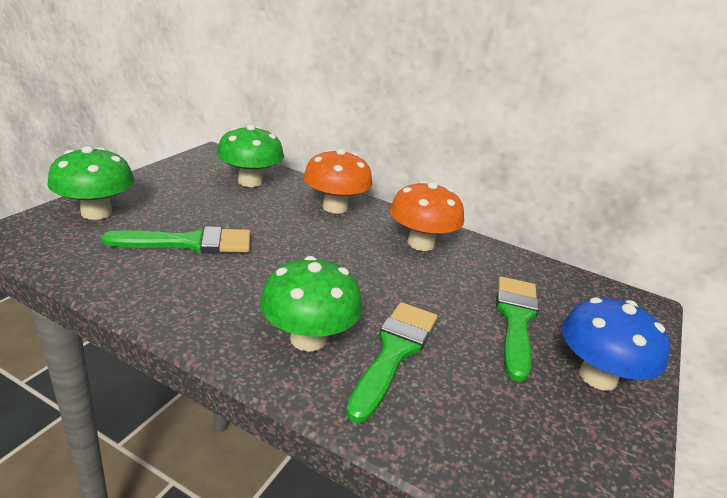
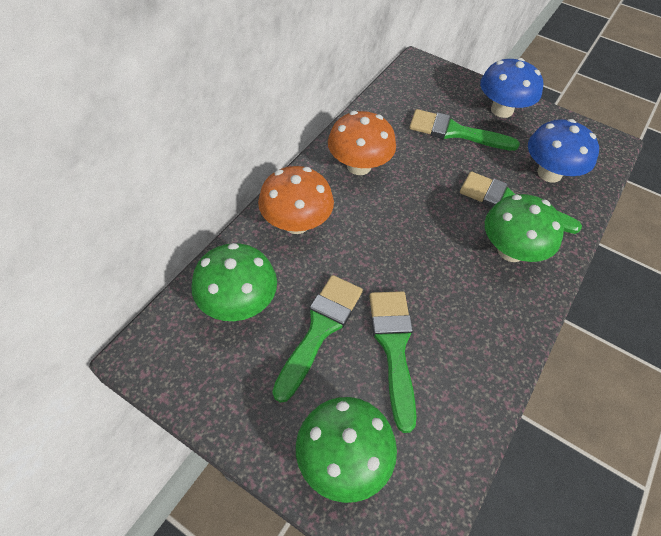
camera: 85 degrees left, 25 degrees up
(218, 211) = (320, 329): none -> green brush
(472, 409) = (549, 173): none -> blue mushroom

